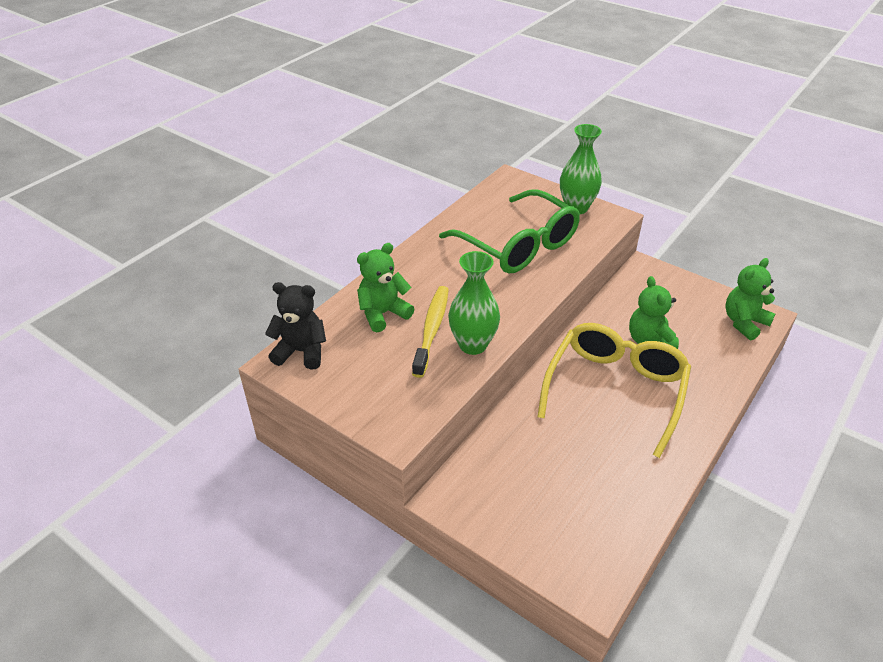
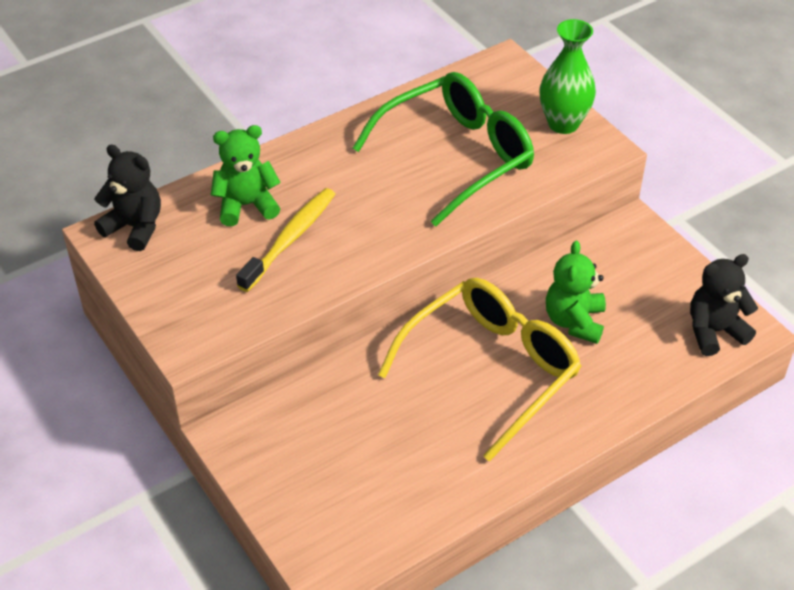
camera: 20 degrees right, 5 degrees up
(473, 345) = (325, 269): green vase -> none
(518, 245) = (455, 157): green glasses -> green glasses turned 105 degrees counterclockwise
(744, 322) = (714, 331): green teddy bear -> black teddy bear

